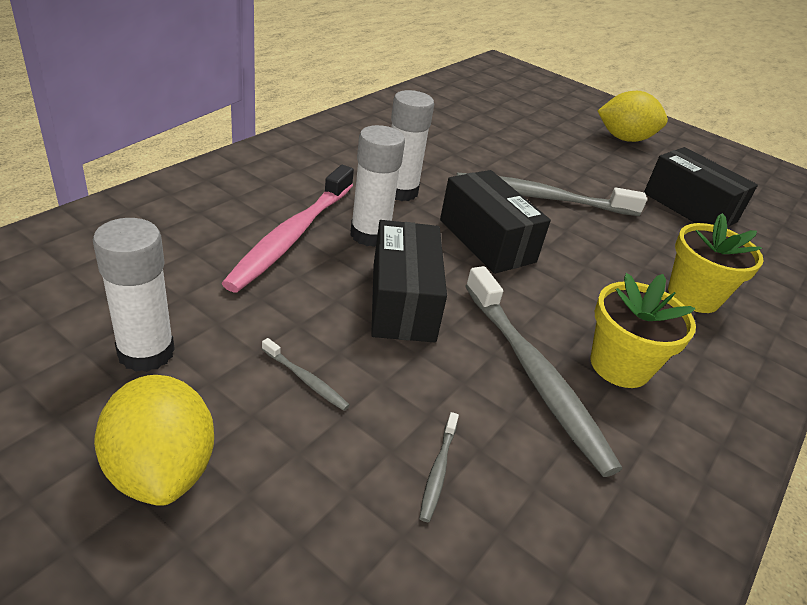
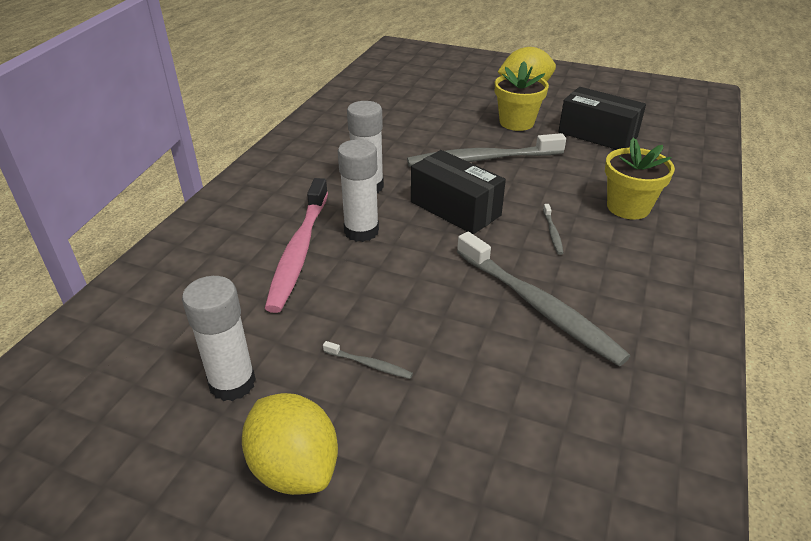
camera: 10 degrees left, 0 degrees up
(402, 301) = (413, 279): black box -> none
(438, 470) = (500, 400): grey toothbrush -> grey toothbrush (552, 233)
(620, 365) = (596, 279): yellow flower pot -> yellow flower pot (516, 122)

